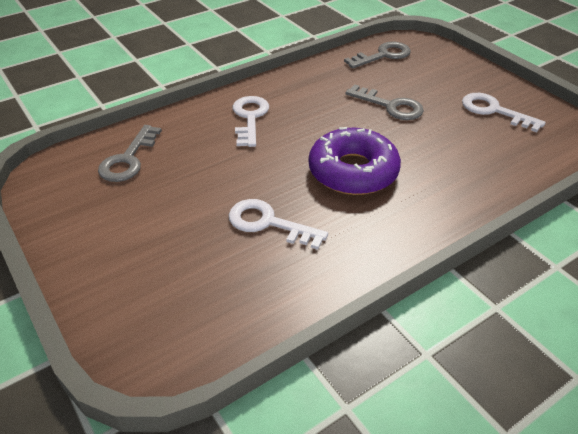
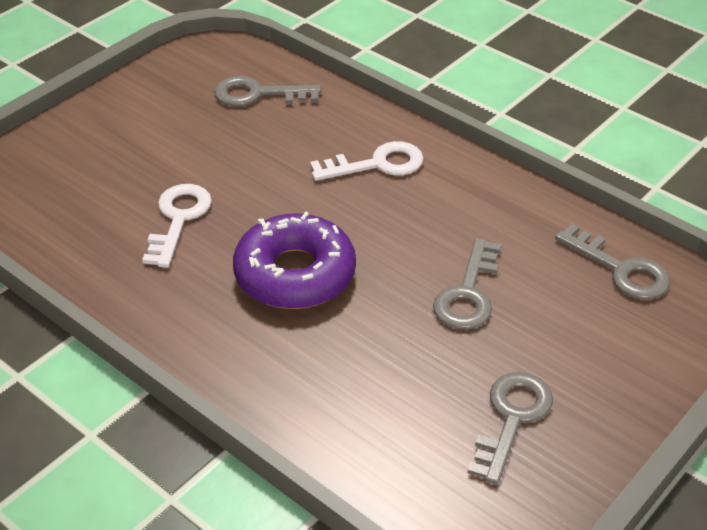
camera: 75 degrees right, 0 degrees up
(494, 111) = (512, 418): white key -> grey key

